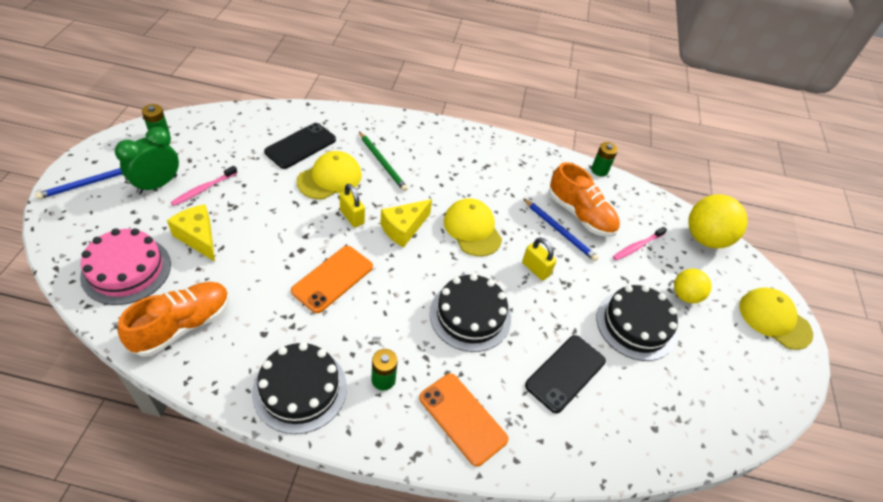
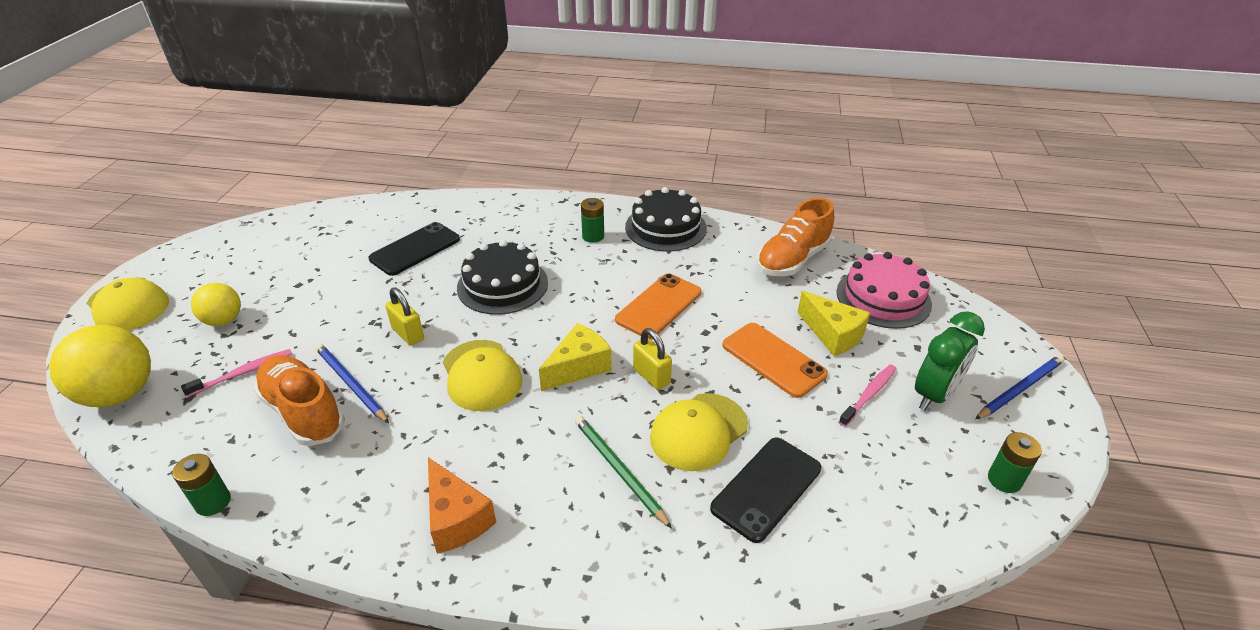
camera: 175 degrees left, 10 degrees down
(463, 418) = (522, 219): orange phone -> orange phone (773, 360)
(470, 150) = (456, 518): none -> orange cheese
(636, 325) = (312, 289): black cake -> none

